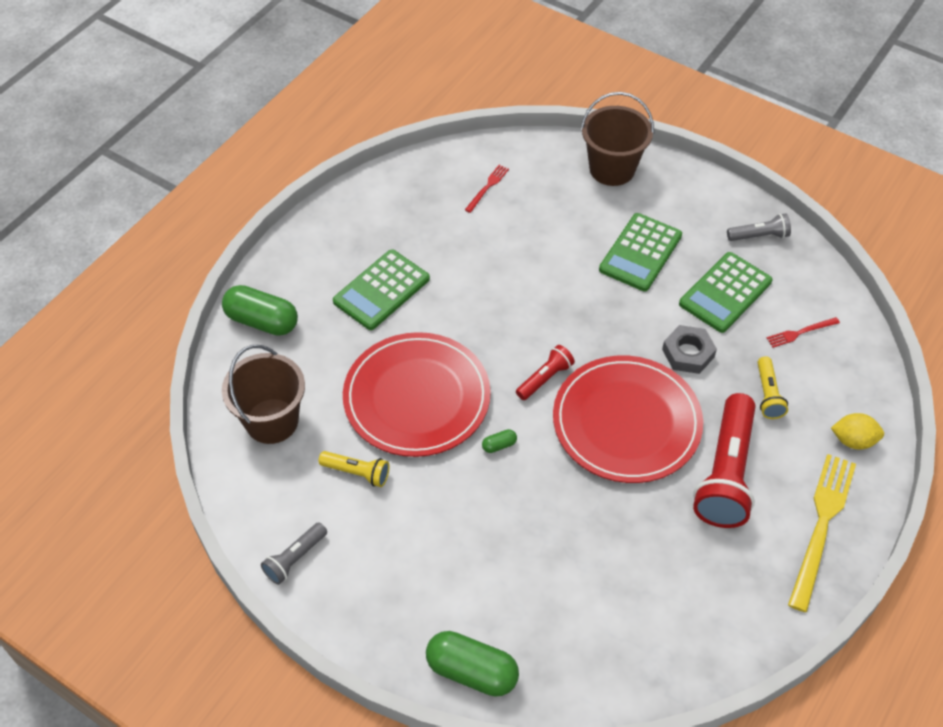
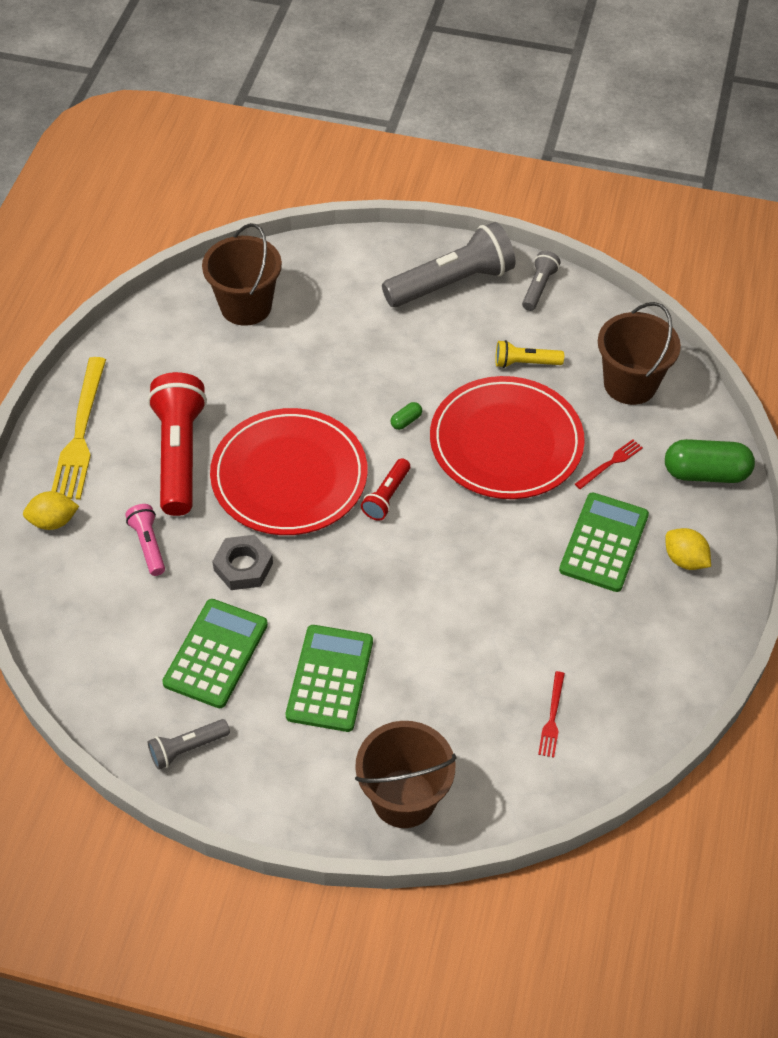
camera: 160 degrees right, 0 degrees up
(326, 260) = (684, 560): none -> yellow lemon
(384, 594) = (451, 283): none -> grey flashlight
(472, 671) = (356, 253): green capsule -> none
(620, 634) = (246, 306): none -> brown bucket
(768, 394) = (148, 545): yellow flashlight -> pink flashlight
(800, 332) = (120, 628): red fork -> red fork (610, 463)

